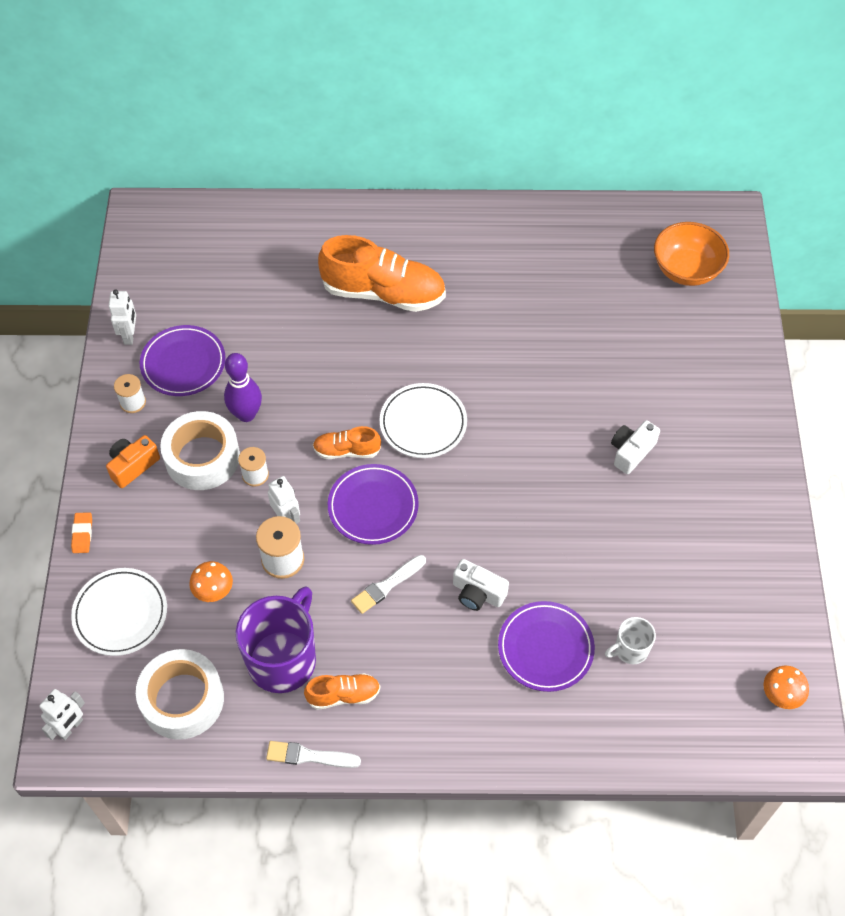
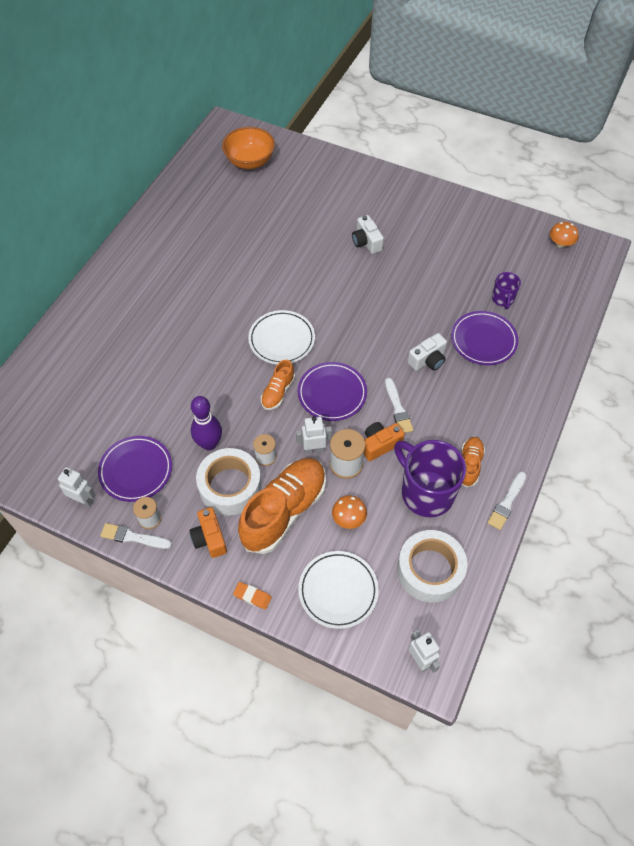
camera: 65 degrees left, 0 degrees up
(106, 398) = (133, 537): none -> white brush
(325, 585) = (380, 445): none -> orange camera
(384, 293) = (158, 321): orange shoe -> orange shoe (284, 511)
(630, 649) = (503, 299): white mug -> purple mug

